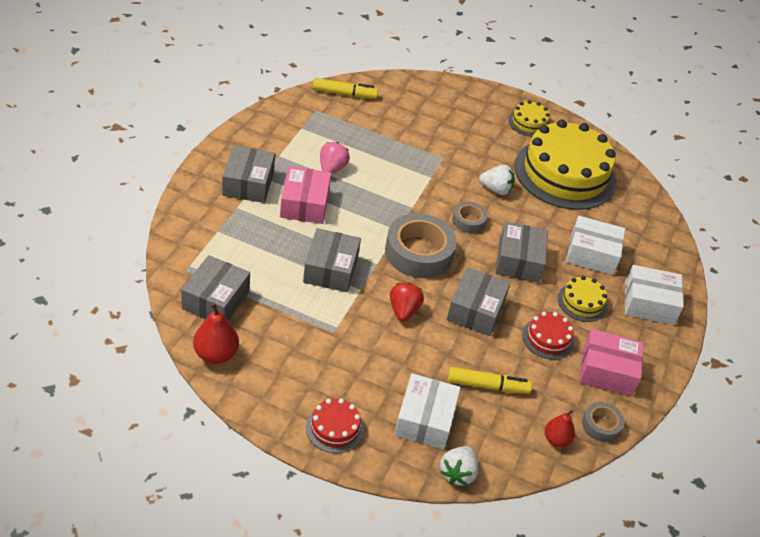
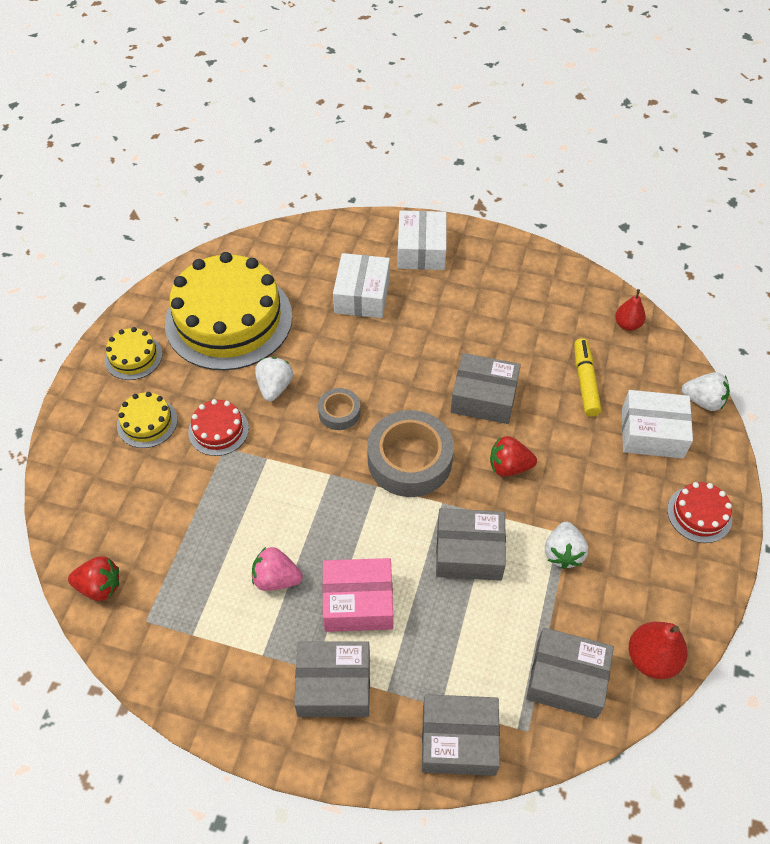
camera: 90 degrees left, 10 degrees up
(317, 325) = (563, 553): none -> white strawberry
(344, 94) = (100, 586): yellow marker -> red strawberry
(519, 261) = (393, 360): grey box -> grey box (458, 740)
(548, 338) = (500, 332): red cake -> red cake (218, 430)
(582, 302) = (438, 304): yellow cake -> yellow cake (147, 422)
(601, 425) = (595, 291): grey tape -> none
(607, 371) = (526, 285): pink box -> none

